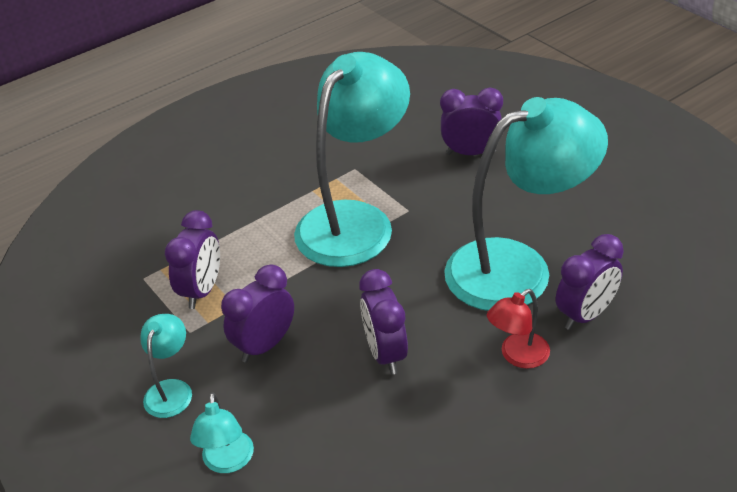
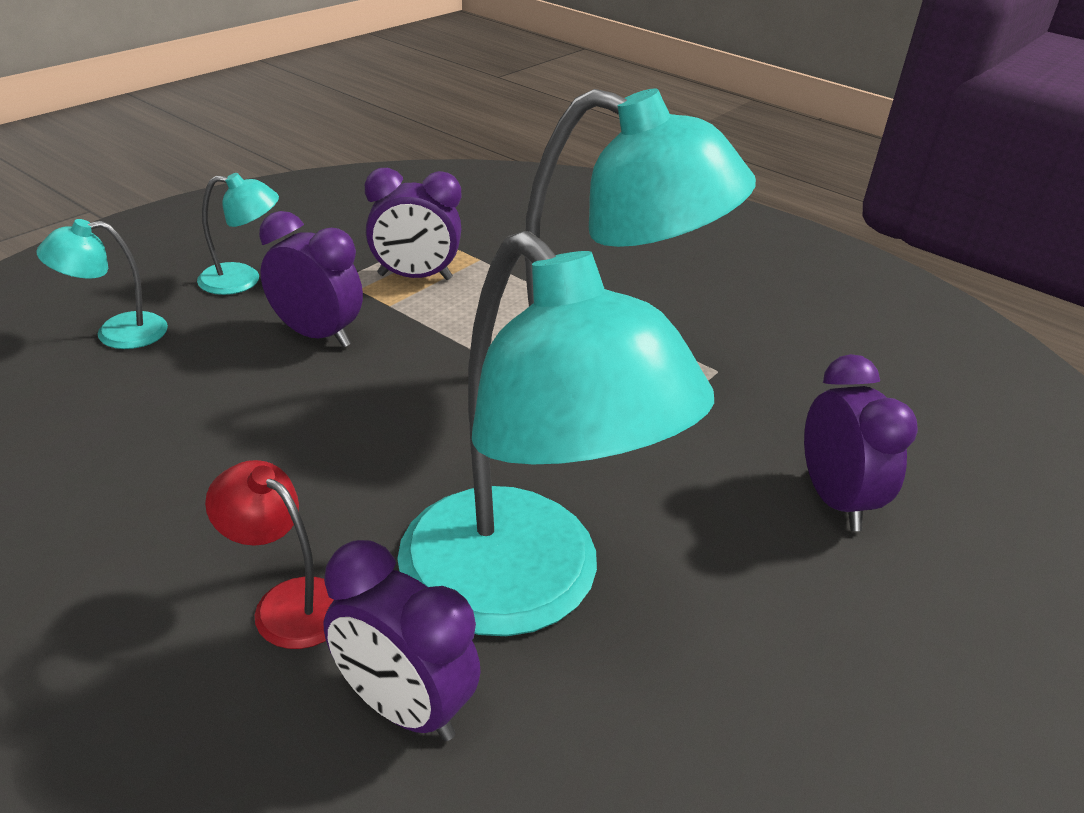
camera: 70 degrees right, 5 degrees down
(386, 353) = (298, 443): purple clock -> none

